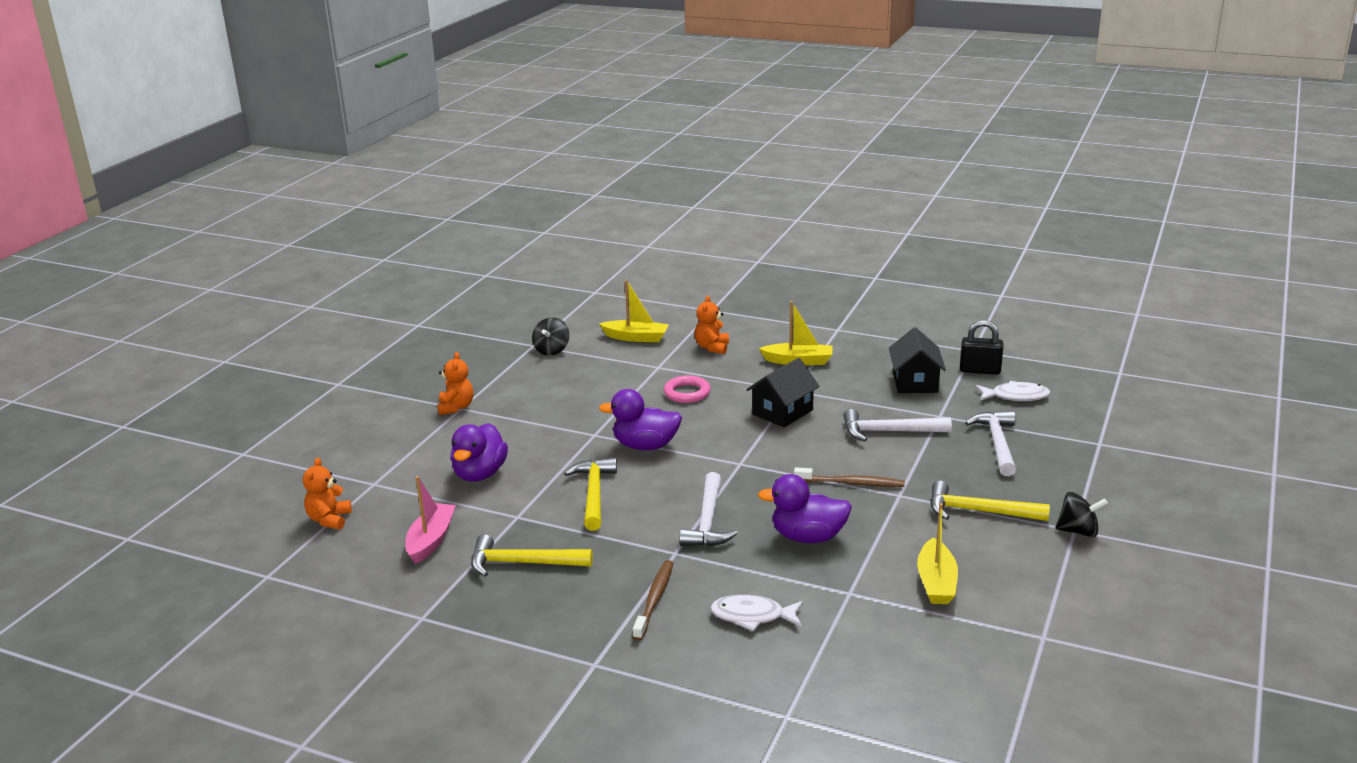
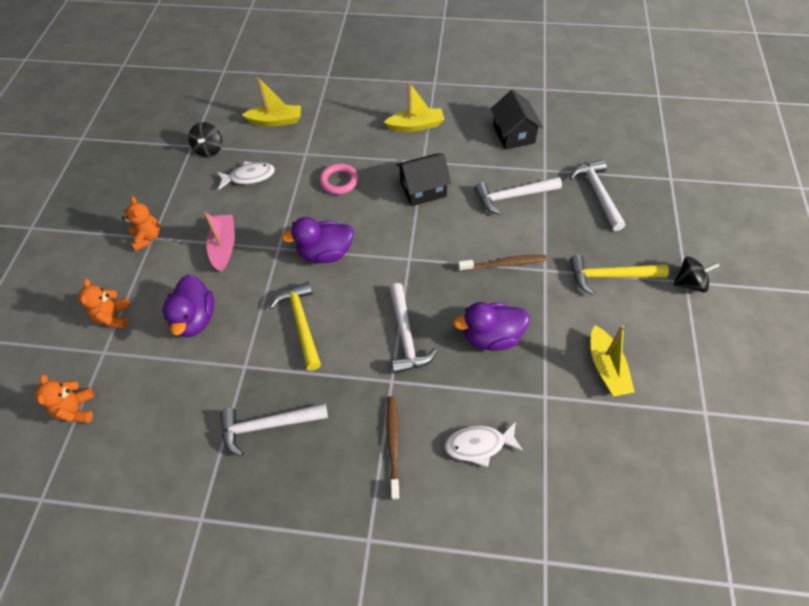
camera: 15 degrees left, 30 degrees up
(431, 540) = (177, 415): pink boat -> pink boat (224, 246)
(523, 563) = (268, 425): yellow hammer -> white hammer
(712, 347) = (342, 122): orange teddy bear -> orange teddy bear (113, 317)
(782, 412) = (423, 189): black house -> black house turned 45 degrees clockwise
(980, 370) = (557, 111): black padlock -> none
(1016, 396) = (593, 136): white fish -> white fish (249, 177)

